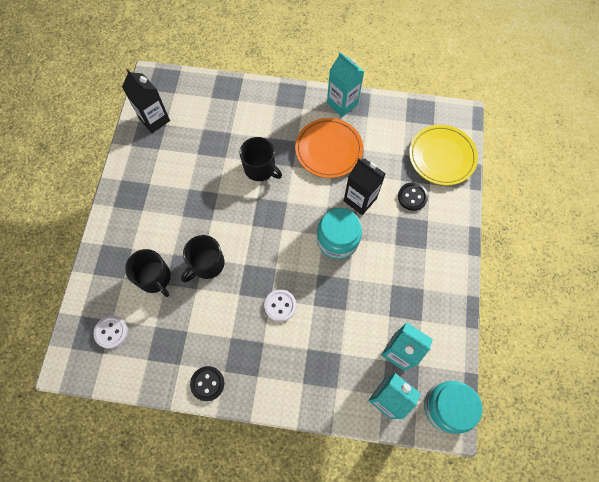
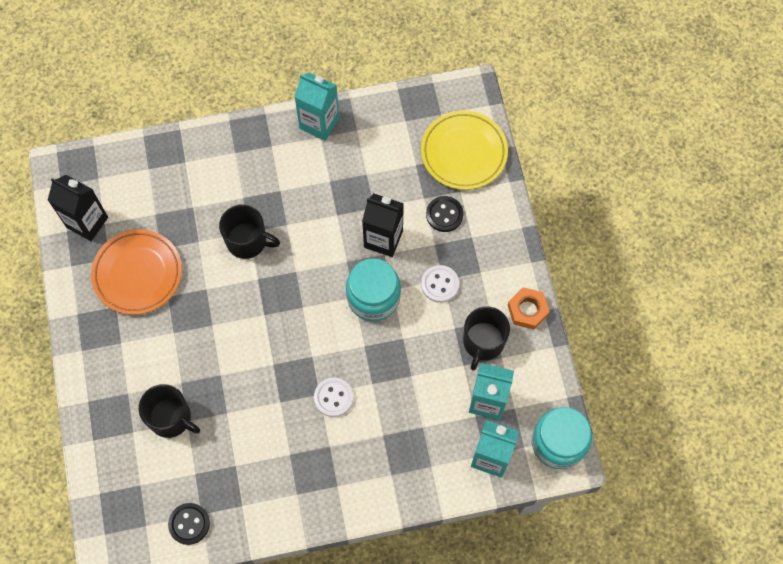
camera: 20 degrees left, 0 degrees up
(111, 332) = (145, 498): white button -> white button (440, 284)
(207, 264) = (228, 380): black mug -> black mug (483, 342)
(207, 383) = (282, 514): black button -> black button (189, 524)
(328, 150) = (323, 189): orange plate -> orange plate (138, 274)
(454, 291) = (527, 310): none -> orange nut

